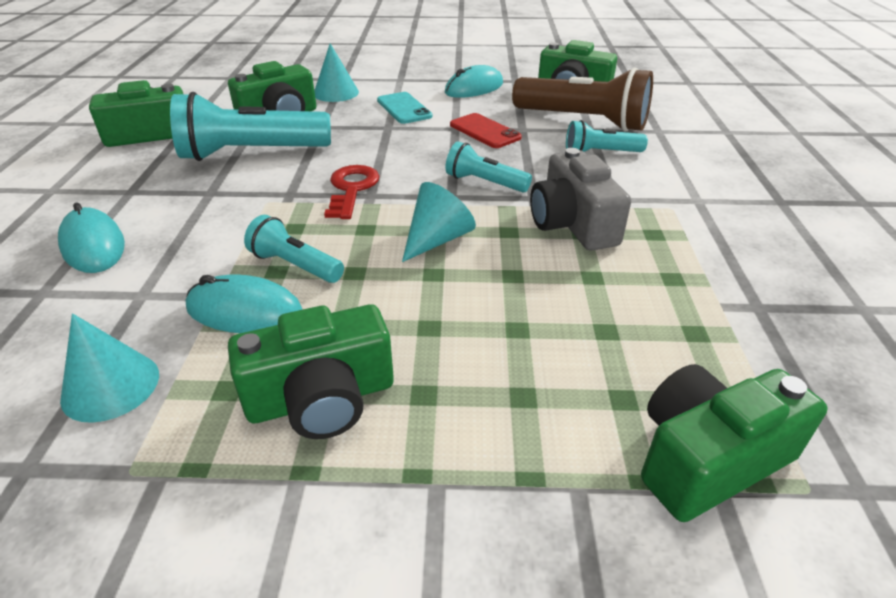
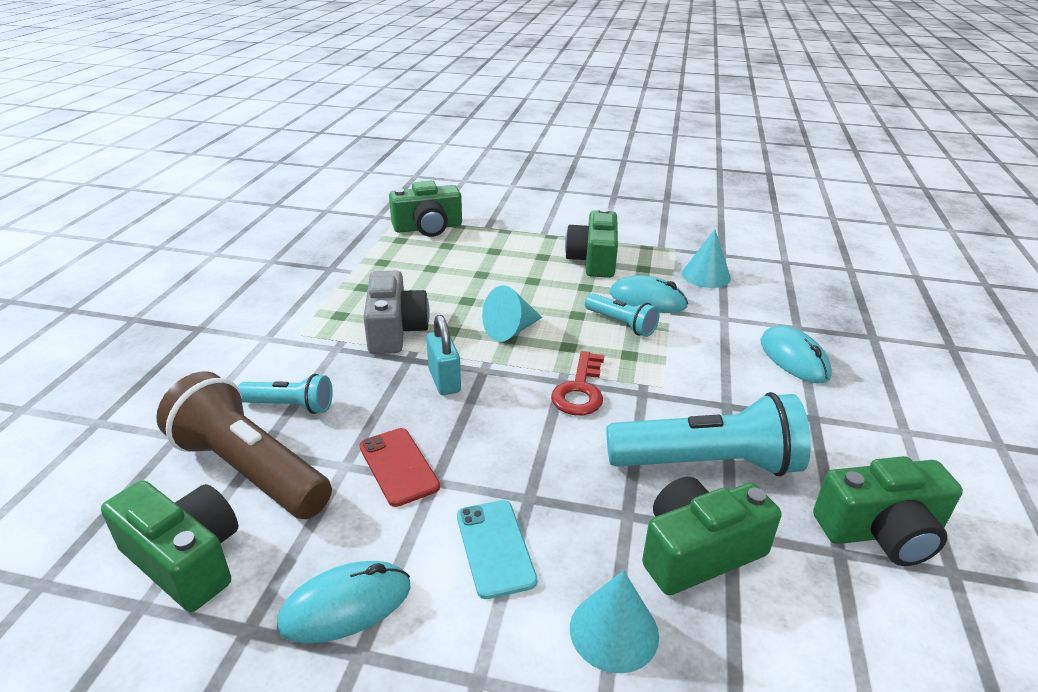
camera: 170 degrees left, 5 degrees down
(321, 398) = (593, 260): green camera -> green camera turned 75 degrees counterclockwise
(484, 183) = (444, 381): turquoise flashlight -> turquoise padlock

